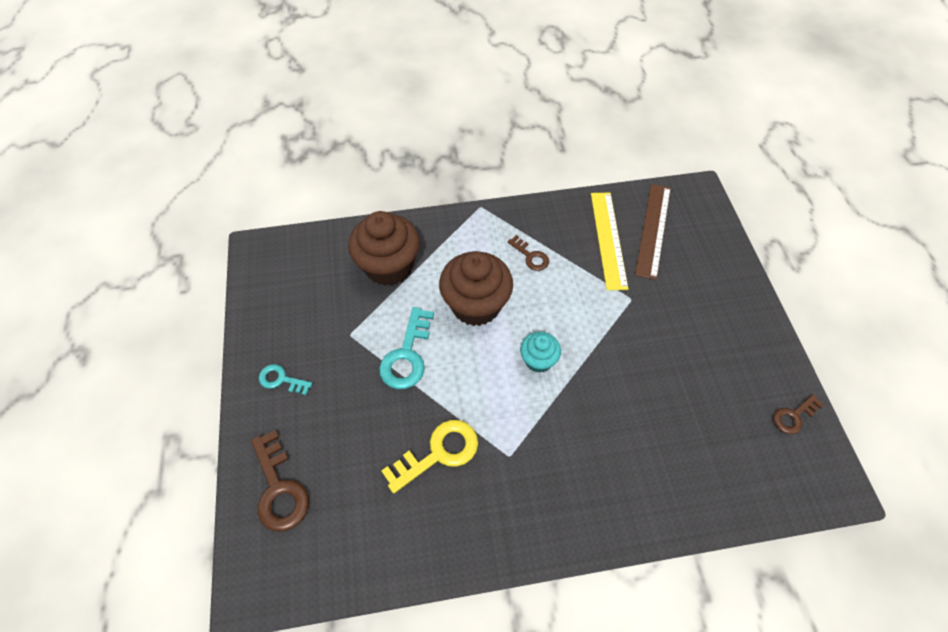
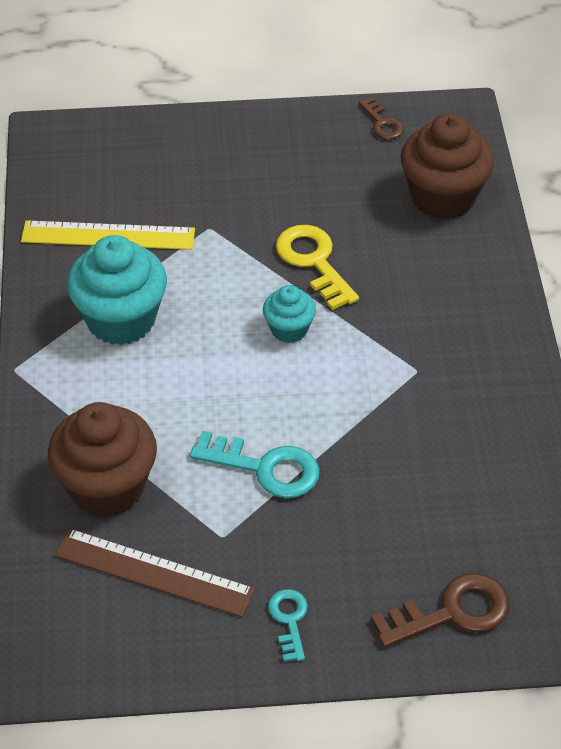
camera: 85 degrees left, 10 degrees down
(281, 380) = (289, 620): turquoise key -> turquoise key turned 150 degrees clockwise
(438, 452) = (410, 439): yellow key -> yellow key (313, 262)
(476, 305) = (194, 387): brown cupcake -> brown cupcake (443, 197)
(531, 256) = (121, 320): brown key -> turquoise cupcake
(653, 230) = (101, 189): brown ruler -> brown ruler (153, 573)

